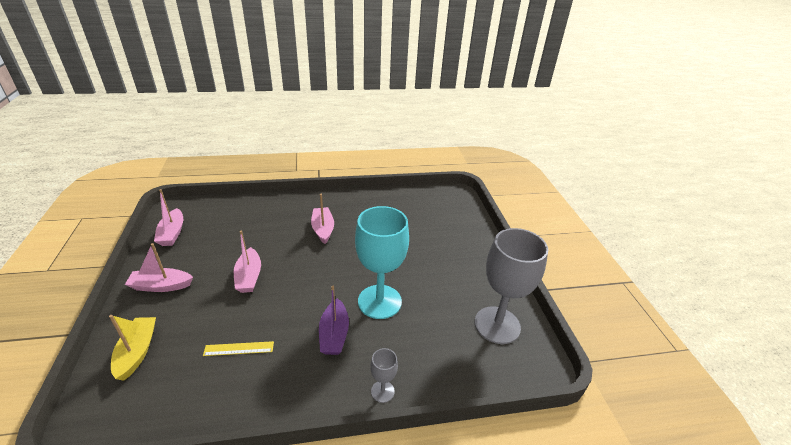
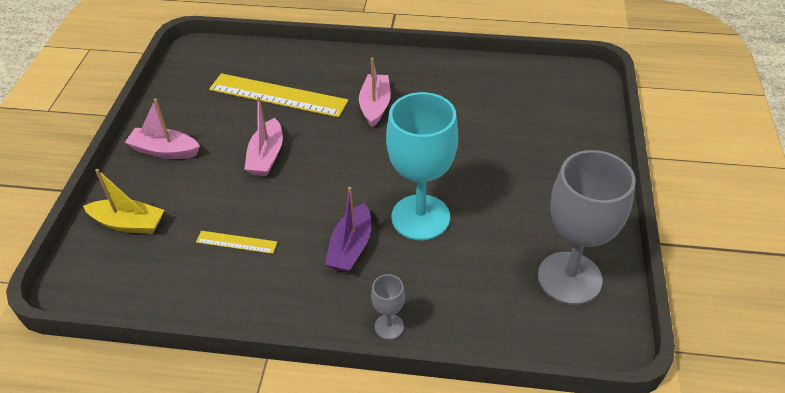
camera: 20 degrees right, 10 degrees up
(137, 352) = (129, 223): yellow boat -> yellow boat turned 90 degrees clockwise
(172, 233) = (187, 84): pink boat -> none
(248, 232) = (278, 95): none -> yellow ruler

